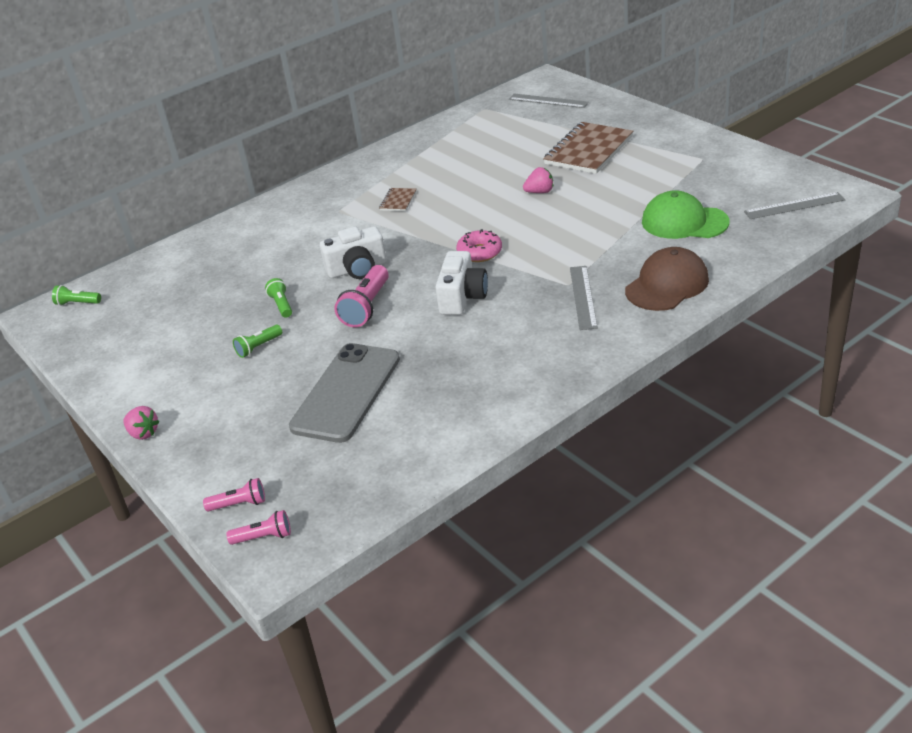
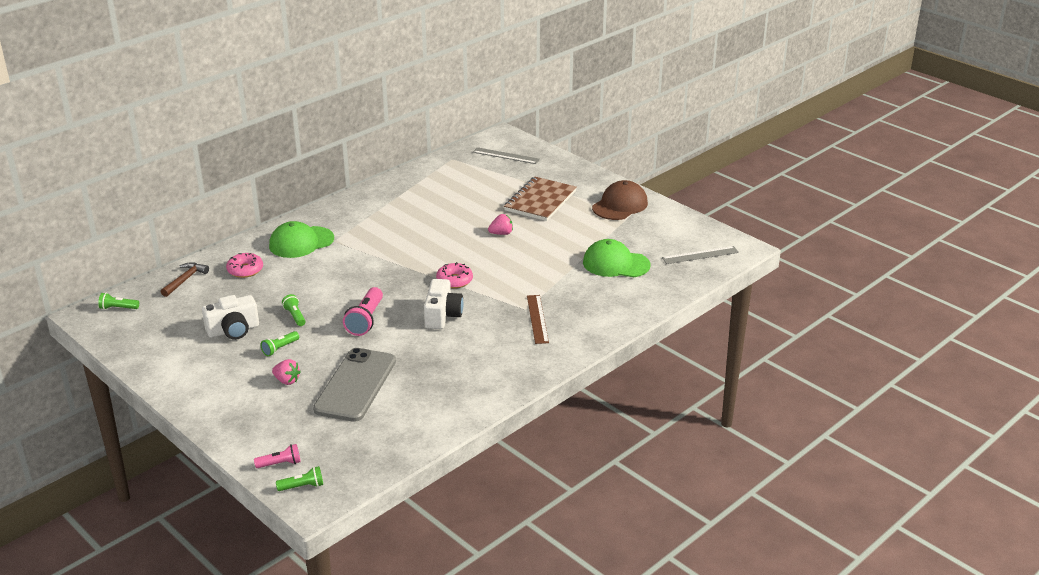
camera: 10 degrees left, 5 degrees down
(143, 433) = (194, 411): pink strawberry -> pink strawberry (287, 381)
(159, 265) = (185, 280): none -> brown hammer
(230, 251) = (245, 270): none -> pink donut
(264, 537) = (302, 486): pink flashlight -> green flashlight
(299, 215) = (301, 242): none -> green cap
(357, 269) = (355, 290): white camera -> white camera (233, 330)
(398, 201) = (384, 235): brown notebook -> none
(583, 297) = (537, 319): grey ruler -> brown ruler
(667, 285) = (601, 312): brown cap -> brown cap (620, 205)

